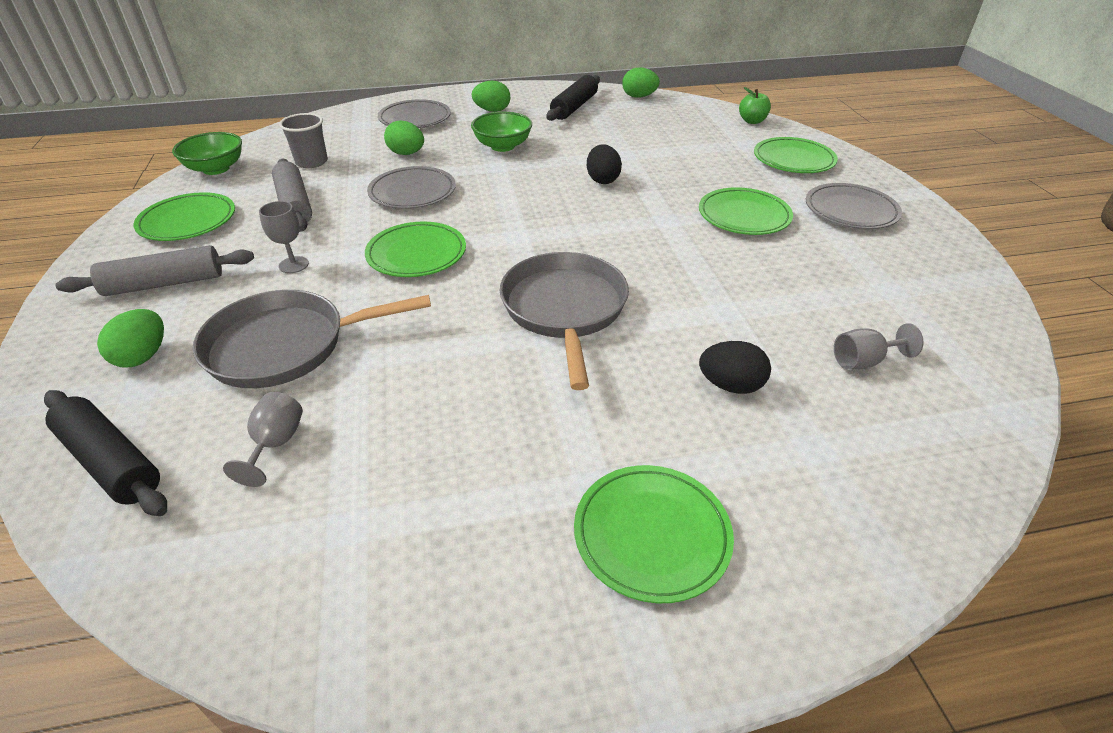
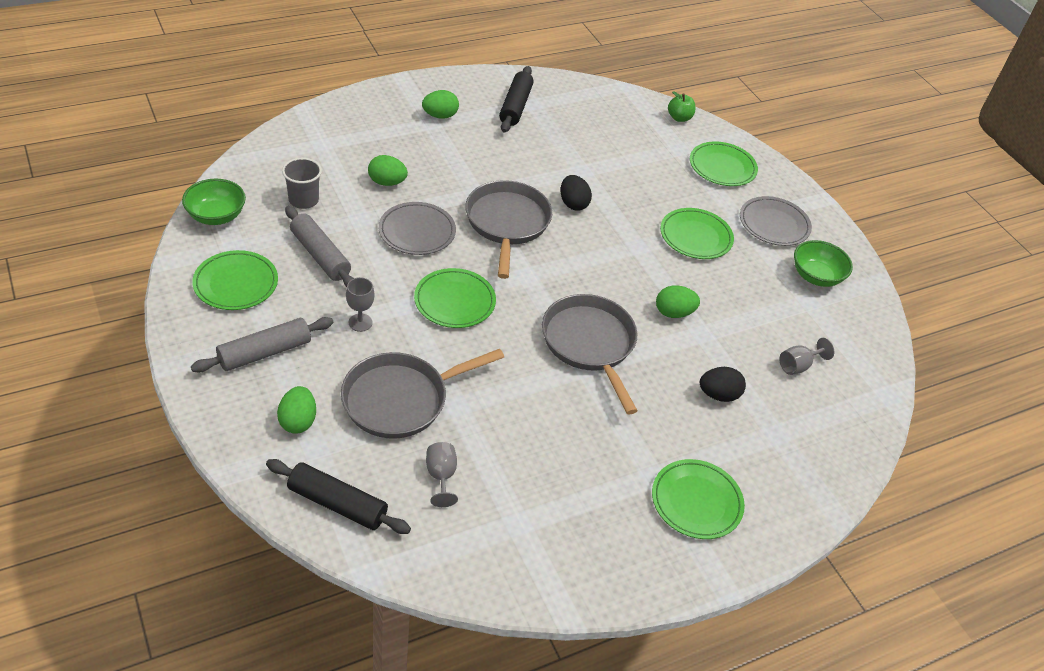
camera: 20 degrees left, 5 degrees up
(415, 118) = (370, 132): grey plate -> none
(503, 146) = (471, 166): green bowl -> green bowl (816, 276)
(517, 191) = (507, 223): none -> grey pan
(639, 97) = (570, 87): green egg -> green egg (673, 313)

